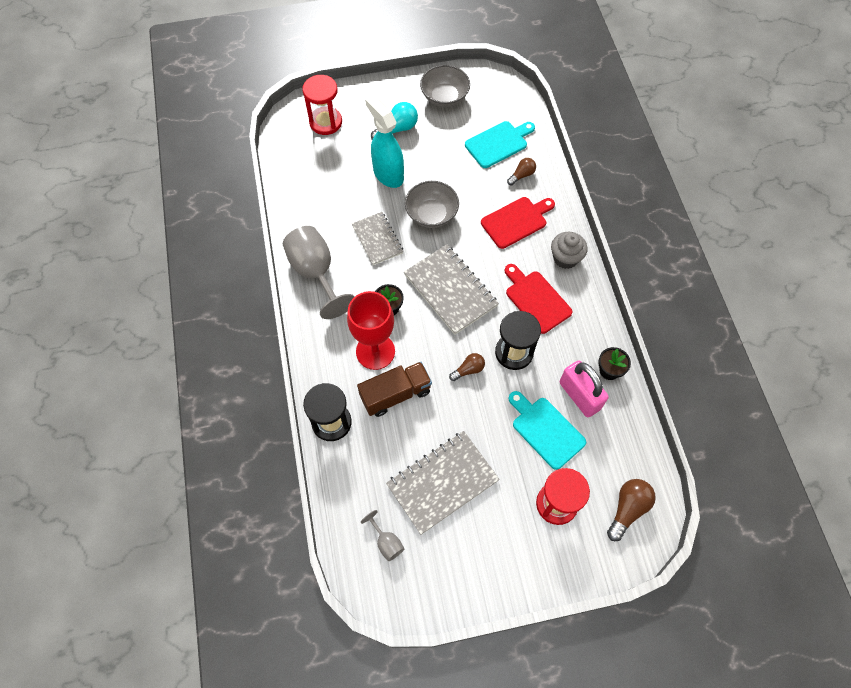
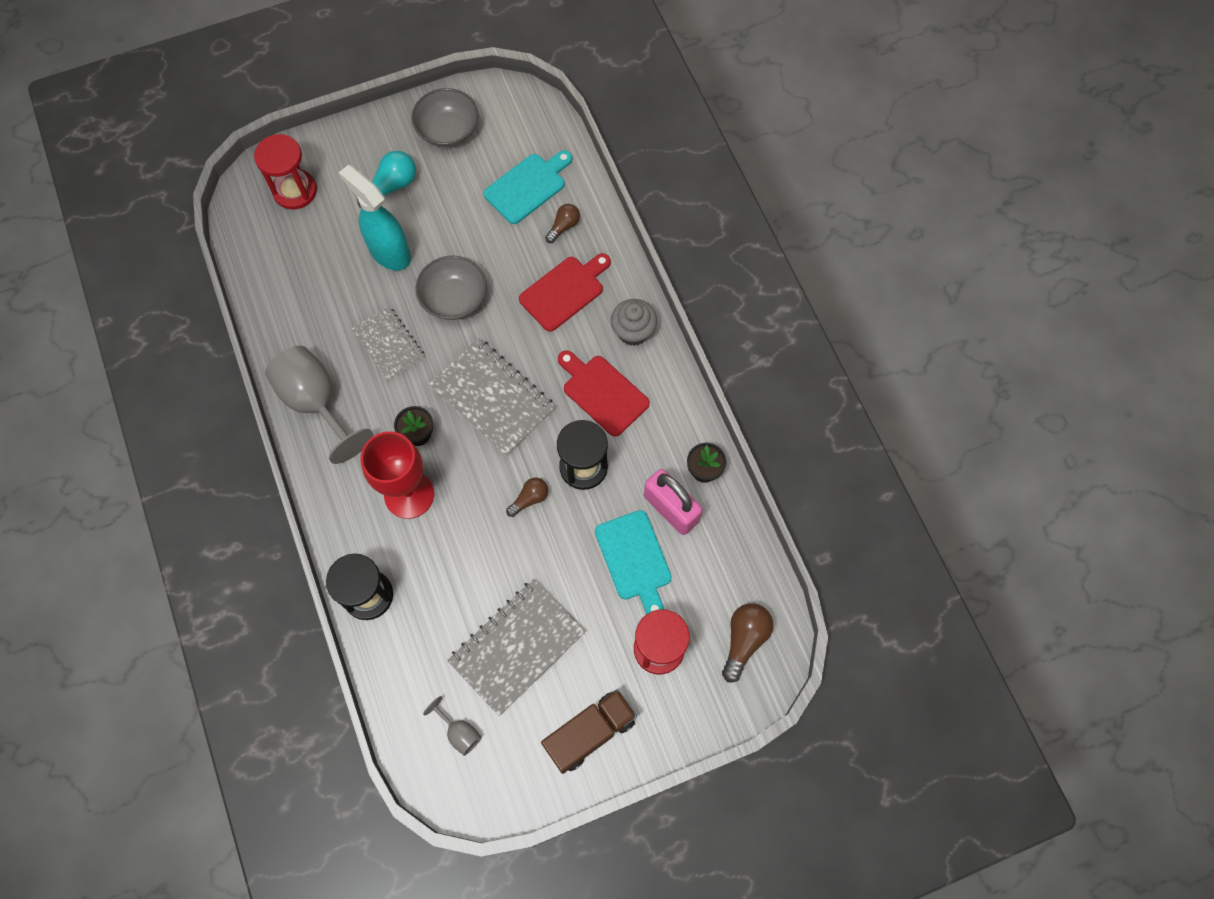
camera: 10 degrees left, 5 degrees up
(395, 394) = (443, 546): brown truck -> brown truck (589, 733)
(545, 430) = (634, 559): turquoise cutting board -> turquoise cutting board turned 150 degrees counterclockwise

